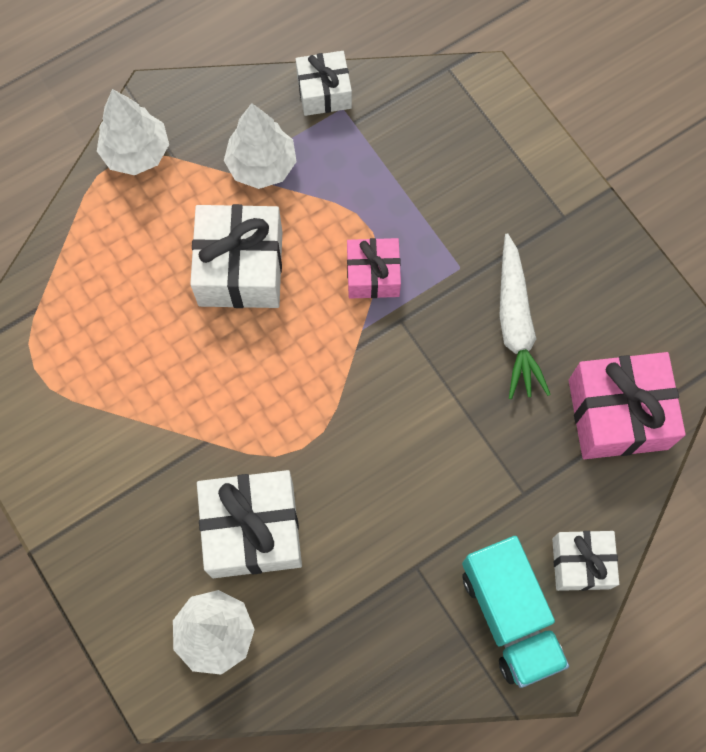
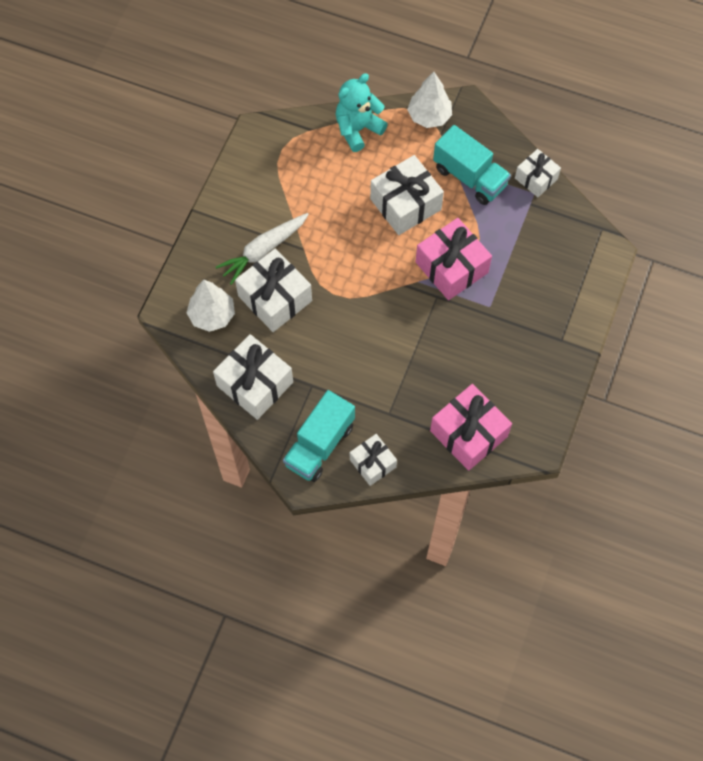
camera: 55 degrees right, 5 degrees down
(83, 251) = (358, 129): none -> turquoise teddy bear
(262, 165) = (469, 177): white tree -> turquoise truck
(361, 644) = (255, 384): none -> white gift
(373, 275) = (451, 267): pink gift -> pink gift, size x1.66
(515, 324) = (479, 353): white carrot -> white carrot (263, 250)

